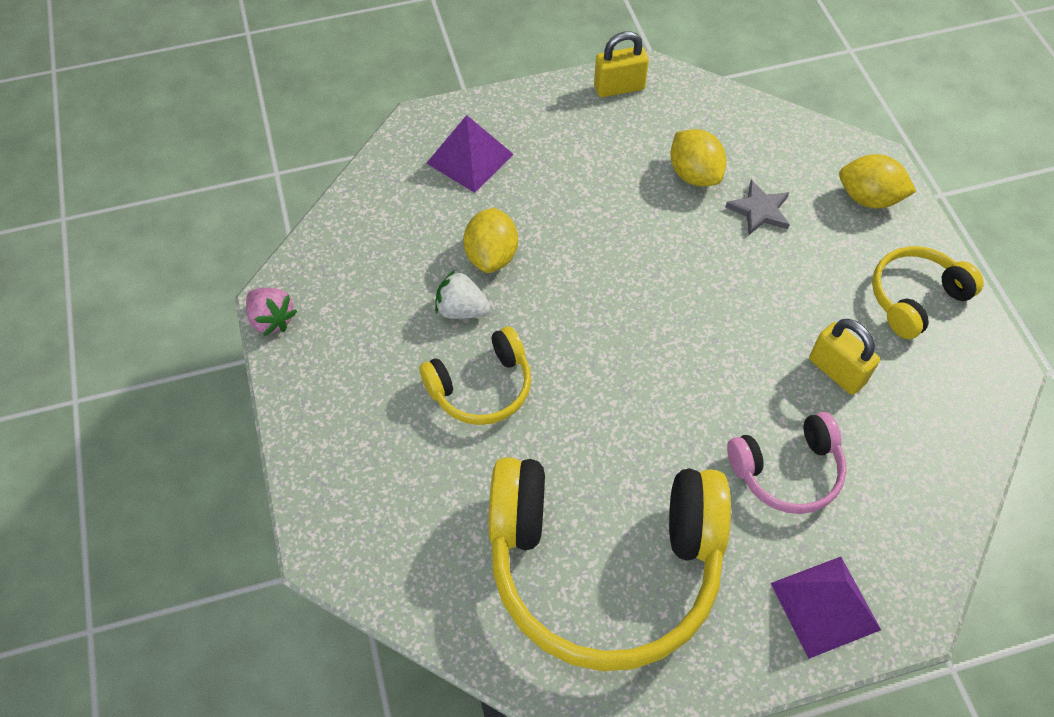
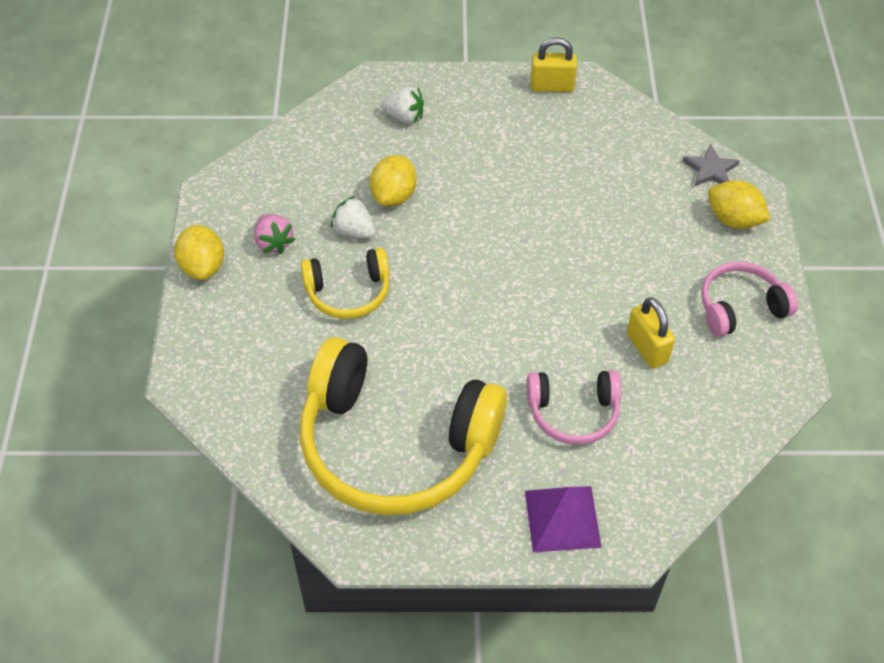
camera: 15 degrees right, 5 degrees down
(272, 319) = (202, 205): pink strawberry -> pink strawberry (274, 243)
(470, 158) = (404, 117): purple pyramid -> white strawberry
(694, 174) = (588, 169): yellow lemon -> yellow lemon (203, 267)
(759, 210) = (633, 209): grey star -> grey star (710, 170)
(915, 297) = (740, 307): yellow headphones -> pink headphones

